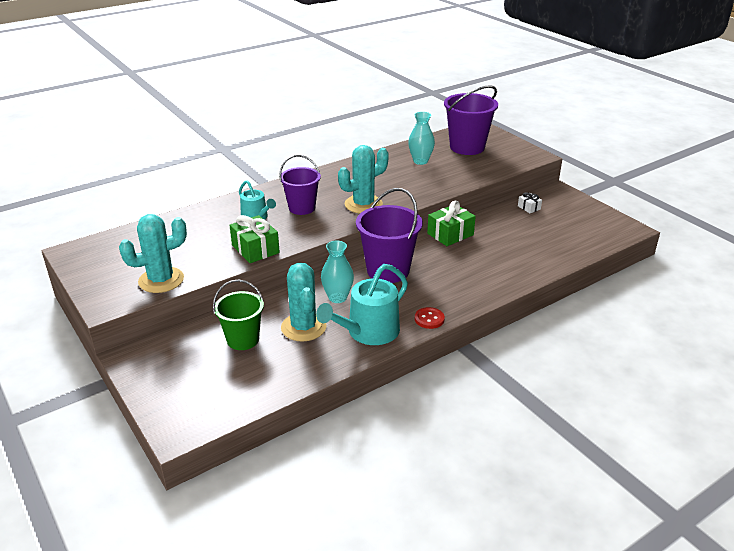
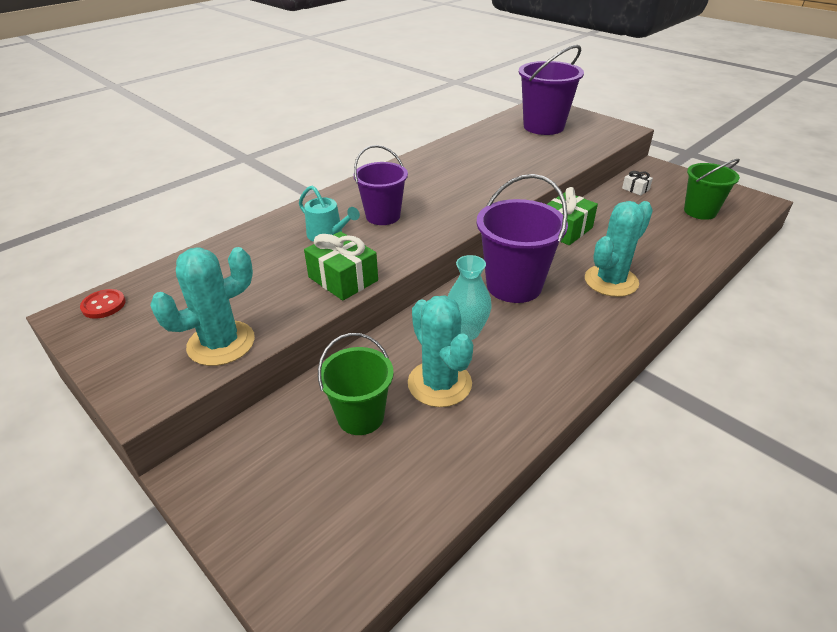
camera: 10 degrees left, 5 degrees up
(363, 204) = (458, 203): turquoise cactus -> turquoise cactus (611, 281)
(368, 332) = (531, 378): turquoise watering can -> none
(420, 161) = (500, 146): turquoise vase -> none
(429, 319) = (600, 347): red button -> red button (103, 305)
(572, 231) = (700, 211): none -> green bucket

